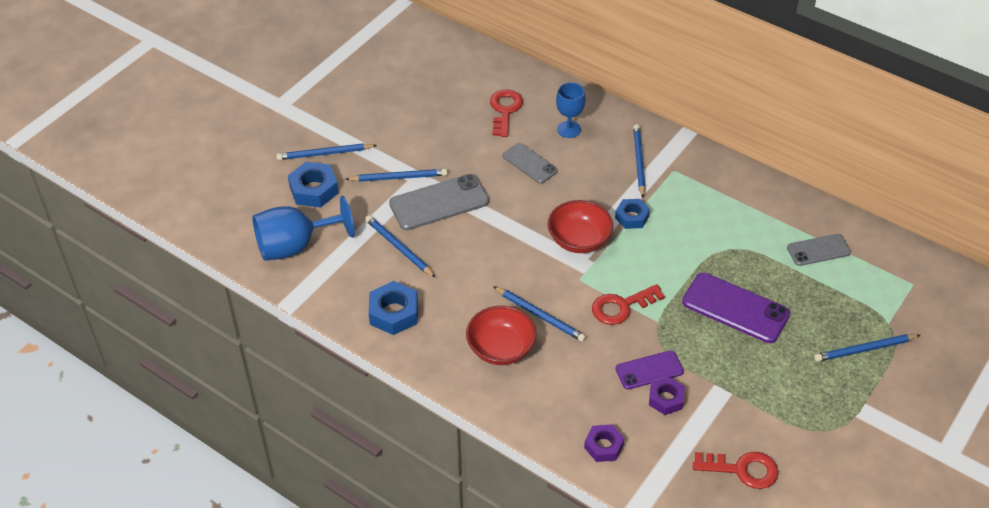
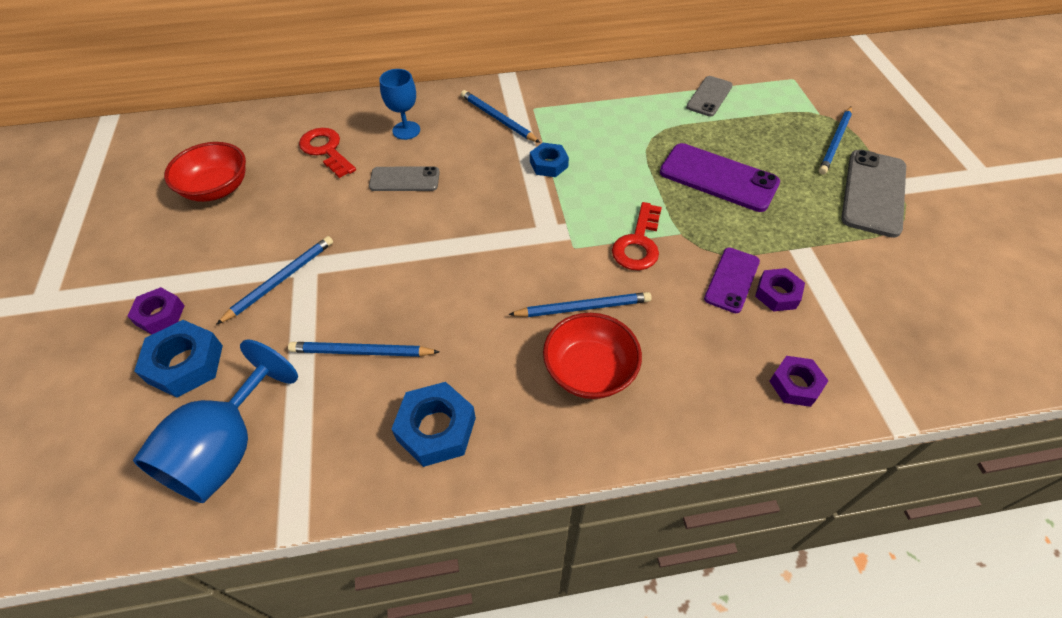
camera: 45 degrees left, 5 degrees up
(325, 154) = (160, 315): blue pencil -> purple nut
(439, 202) = (354, 274): grey phone -> grey phone (873, 193)
(579, 240) = (530, 214): red bowl -> red bowl (217, 189)
(735, 308) = (718, 178): purple phone -> purple phone turned 45 degrees clockwise
(742, 469) = (907, 303): red key -> none

